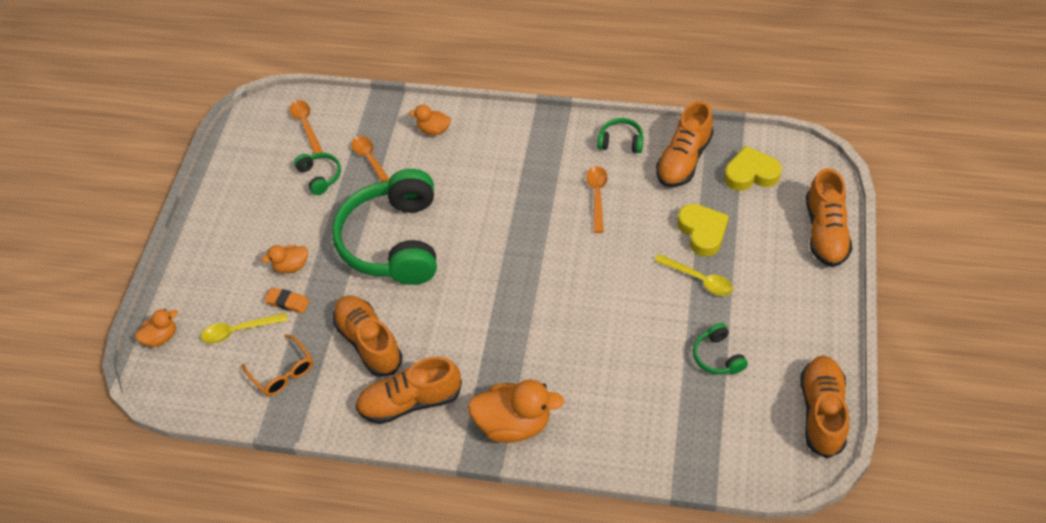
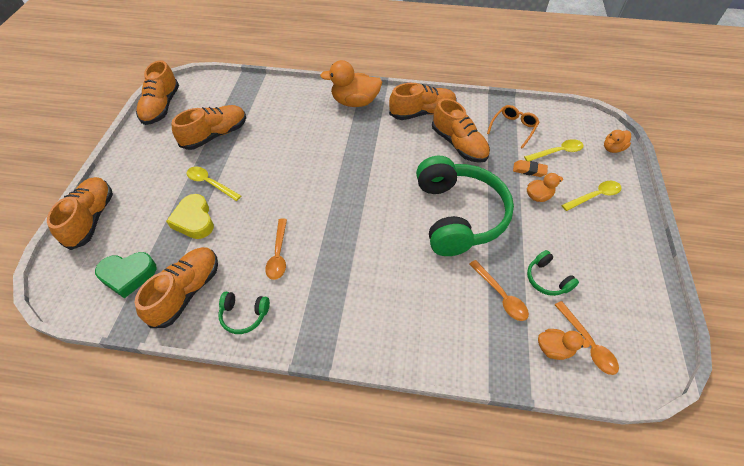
camera: 175 degrees right, 0 degrees up
(223, 267) = (594, 196): none -> yellow spoon
(282, 372) = (513, 128): orange glasses -> orange glasses turned 75 degrees clockwise
(433, 130) = (443, 334): orange duck -> orange duck (554, 349)
(717, 356) = (215, 135): green headphones -> orange shoe
(750, 174) = (128, 275): yellow heart -> green heart

